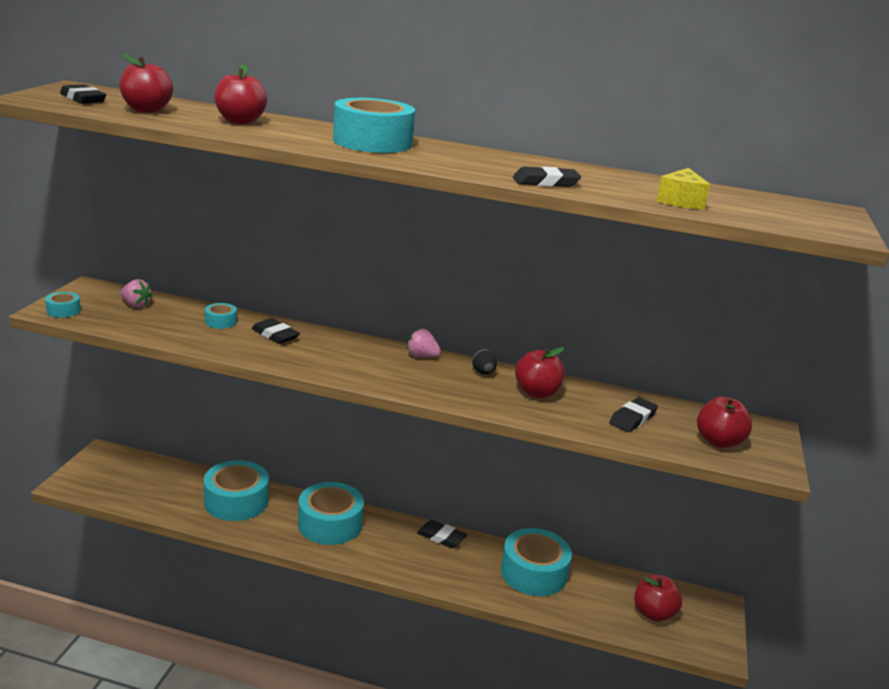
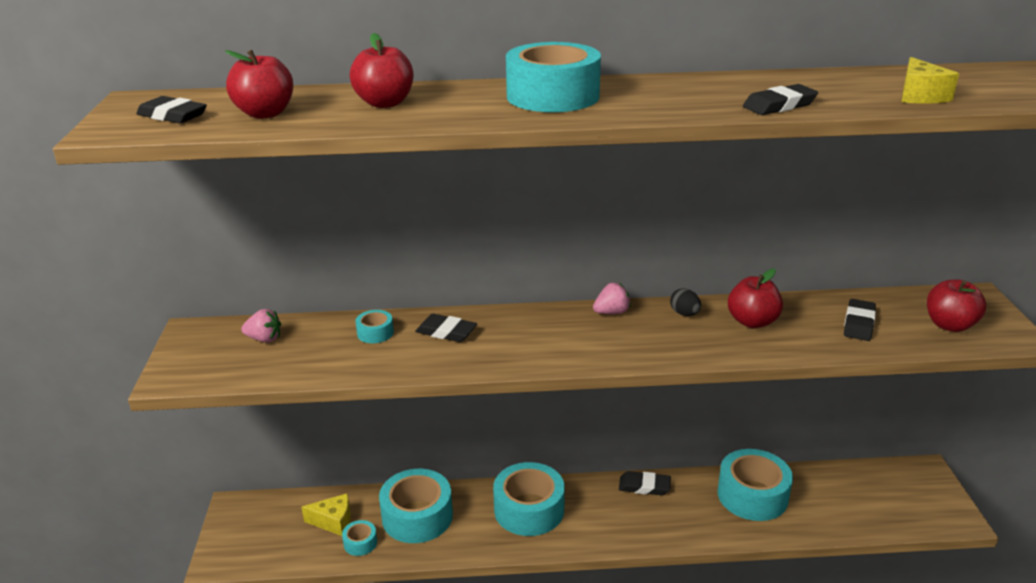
camera: 15 degrees left, 5 degrees up
(63, 311) = (188, 372): turquoise tape -> turquoise tape (360, 543)
(169, 485) = (333, 522): none -> yellow cheese
(422, 356) = (611, 312): pink strawberry -> pink strawberry turned 150 degrees clockwise
(653, 613) = (881, 500): red apple -> none

